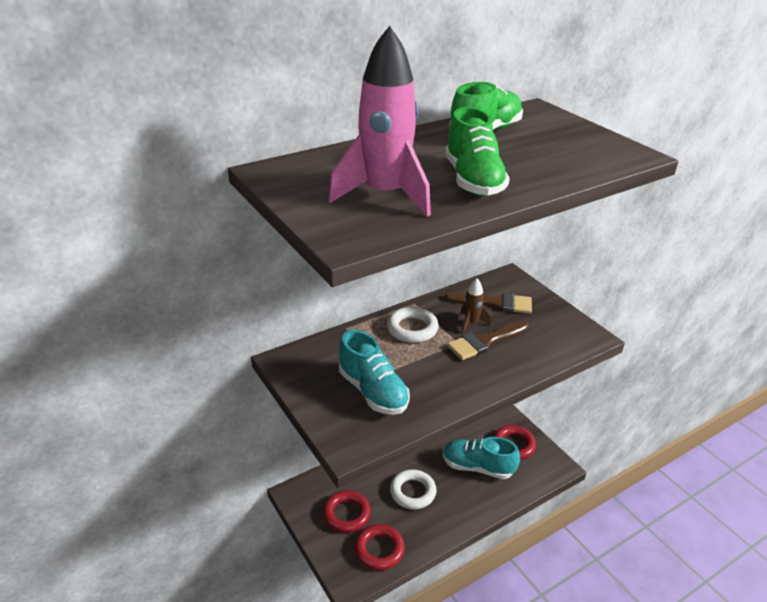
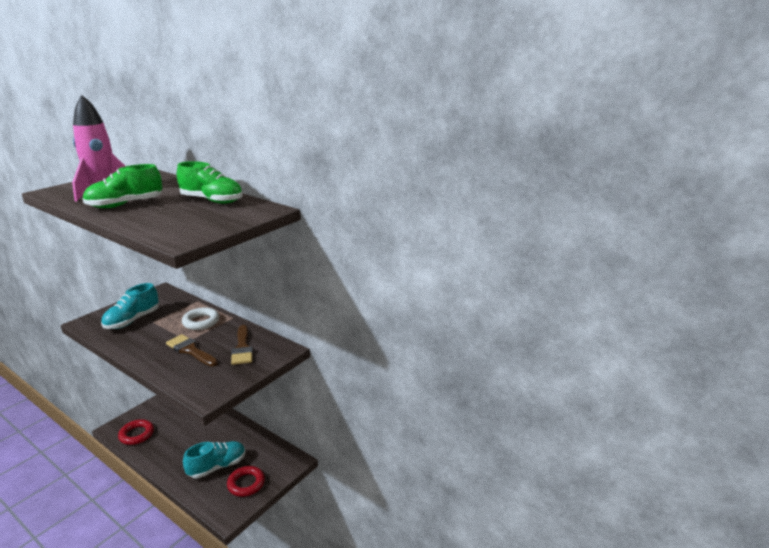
camera: 70 degrees right, 10 degrees down
(346, 514) = (165, 414): red ring -> none
(412, 492) = (187, 438): white ring -> none
(471, 323) = (213, 342): brown rocket -> none
(477, 467) = (217, 467): turquoise shoe -> turquoise shoe turned 60 degrees clockwise

